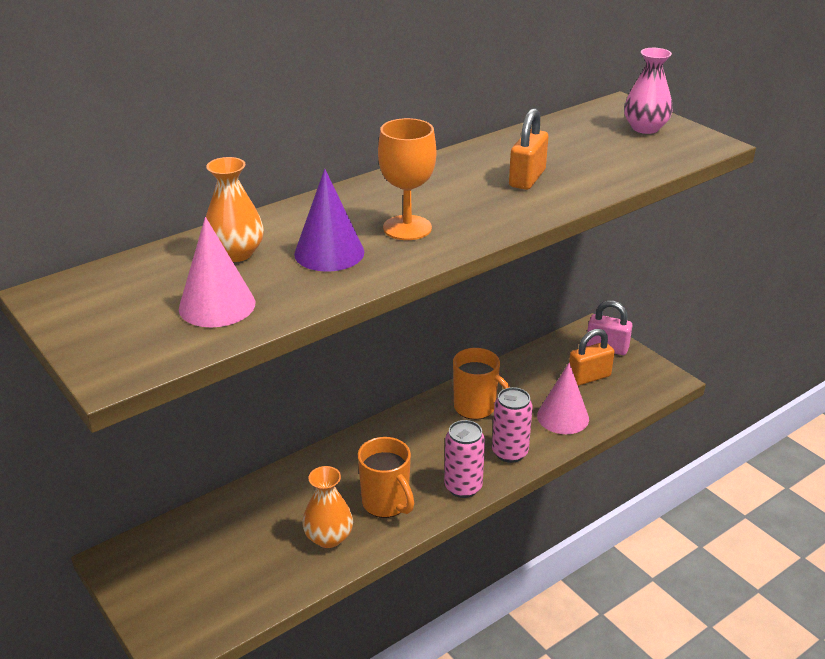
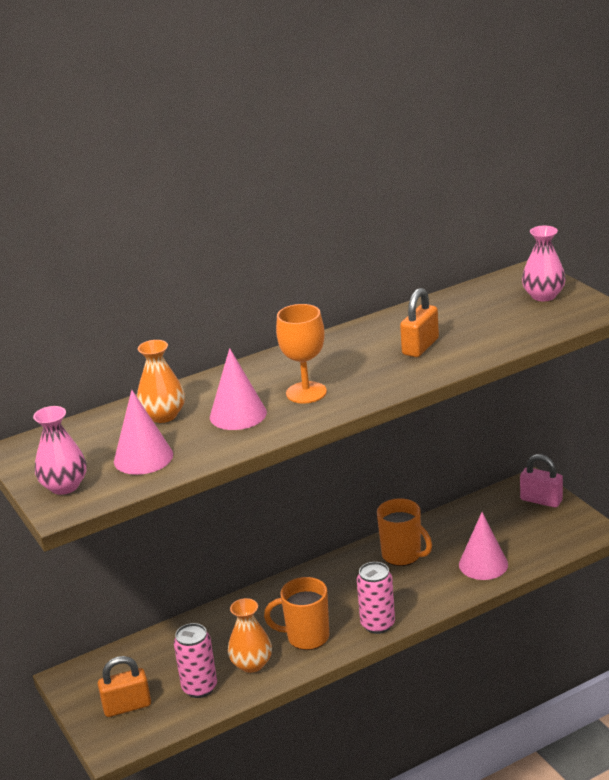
camera: 10 degrees right, 5 degrees down
(115, 343) = (64, 486): none -> pink vase
(329, 253) = (238, 414): purple cone -> pink cone
(386, 503) = (306, 637): orange mug -> orange mug turned 120 degrees clockwise
(510, 452) = (426, 595): pink can -> pink can (199, 688)
(589, 377) = (517, 528): orange padlock -> orange padlock (127, 706)

